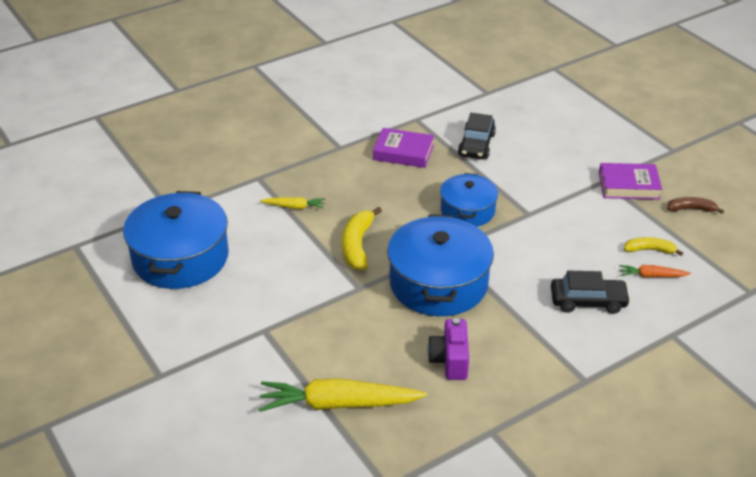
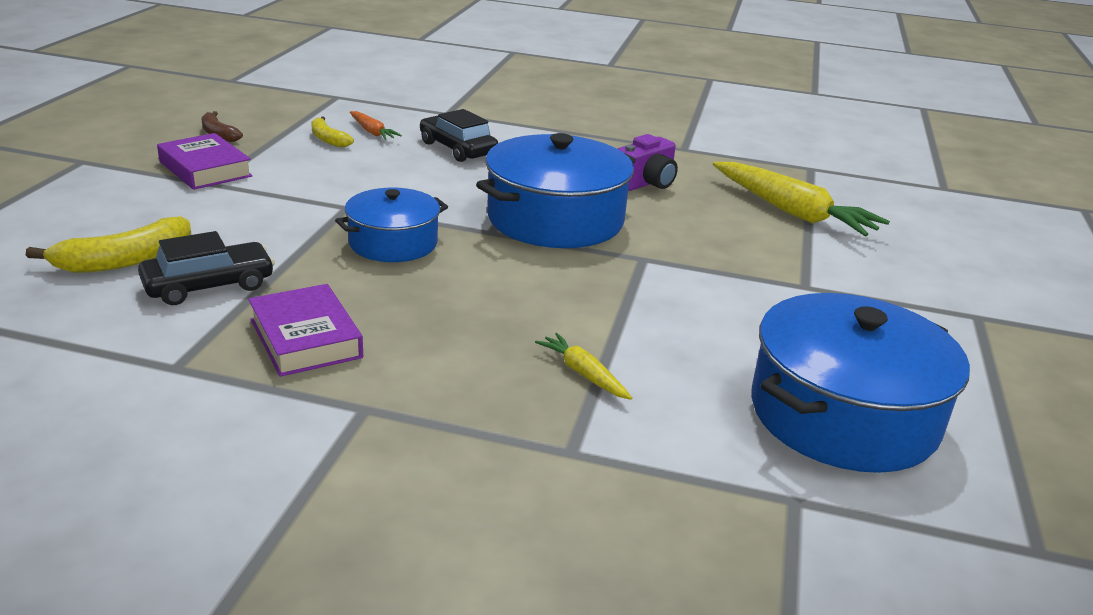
camera: 135 degrees left, 10 degrees down
(357, 245) = (578, 288): yellow banana -> yellow banana (124, 261)

